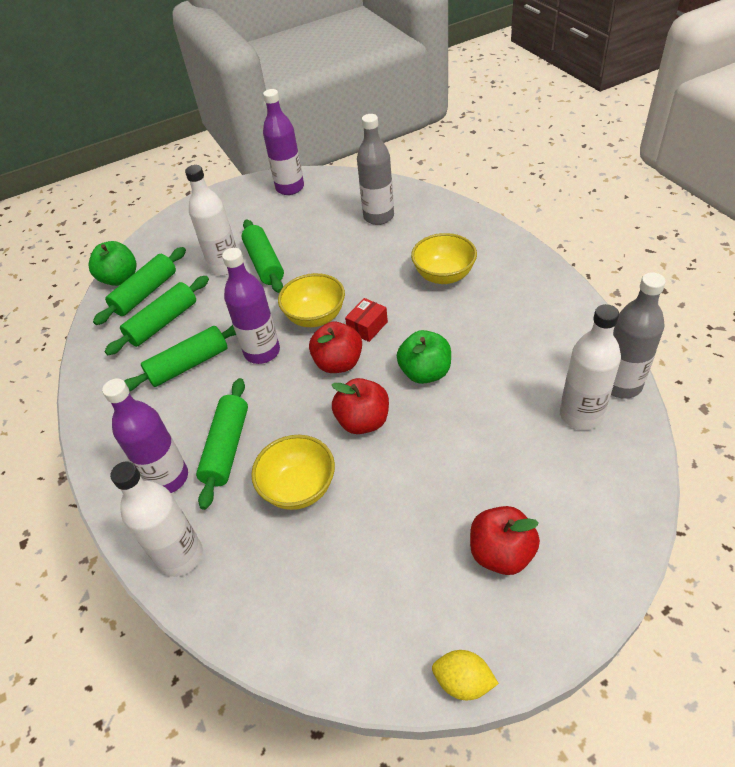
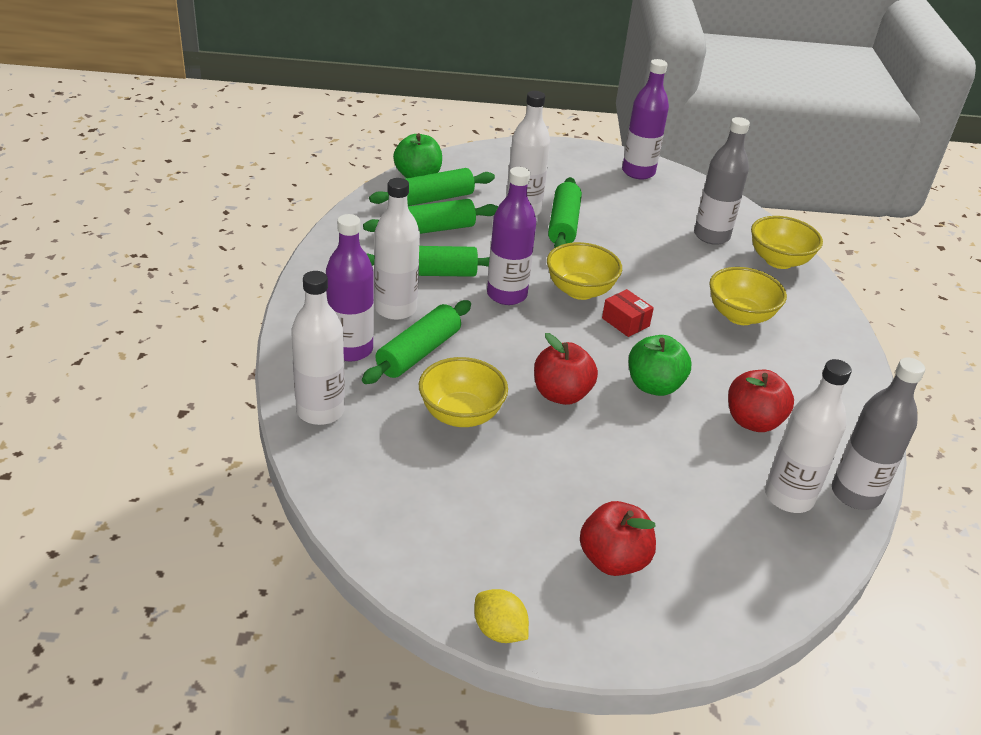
camera: 20 degrees right, 10 degrees down
(181, 416) = (395, 309): none -> white bottle
(338, 363) = (573, 338): red apple -> red apple (753, 421)
(367, 327) = (625, 322): red box -> red box turned 75 degrees clockwise
(438, 213) = (778, 261): none -> yellow bowl

